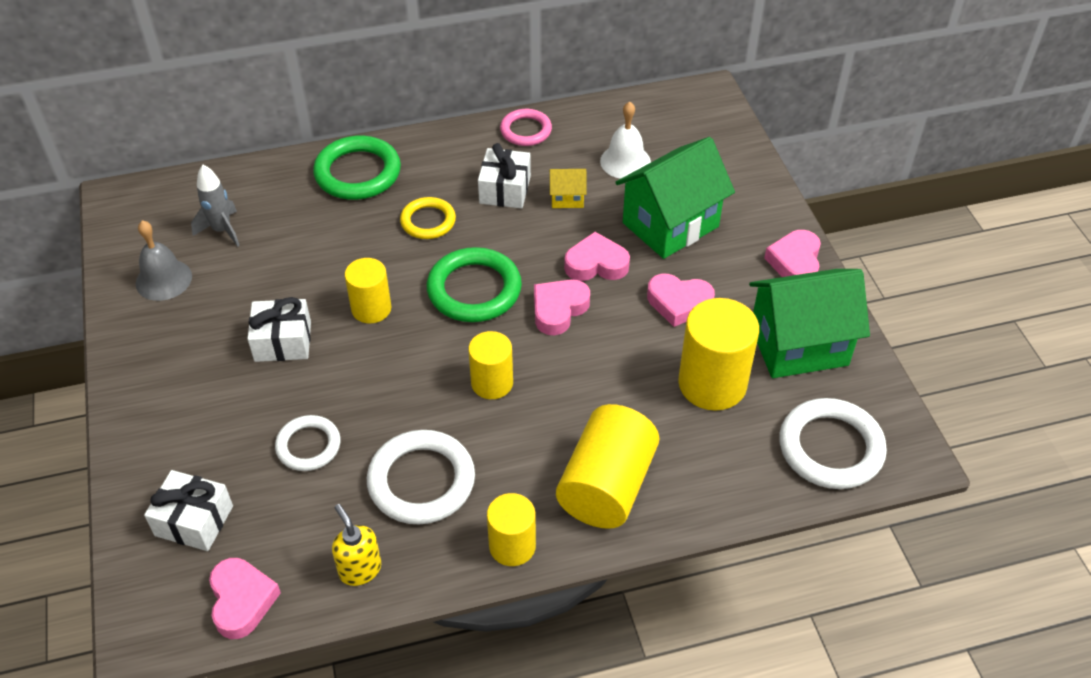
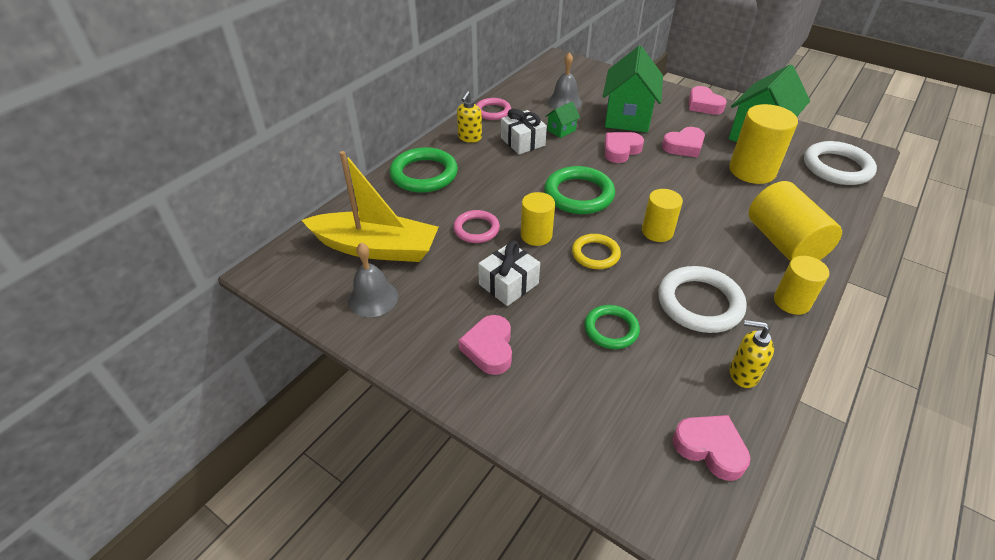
camera: 40 degrees left, 5 degrees down
(194, 520) = (608, 425): white gift -> none
(222, 230) = (376, 248): grey rocket -> yellow boat
(308, 446) = (611, 329): white ring -> green ring
(327, 266) = (476, 229): none -> pink ring
(428, 221) = (503, 176): yellow ring -> yellow ring (595, 254)
(457, 152) = (469, 138): none -> yellow soap dispenser
(558, 309) = (635, 179): pink heart -> pink heart (489, 348)
(567, 198) = (561, 130): yellow house -> green house
(625, 161) = (564, 102): white bell -> grey bell

